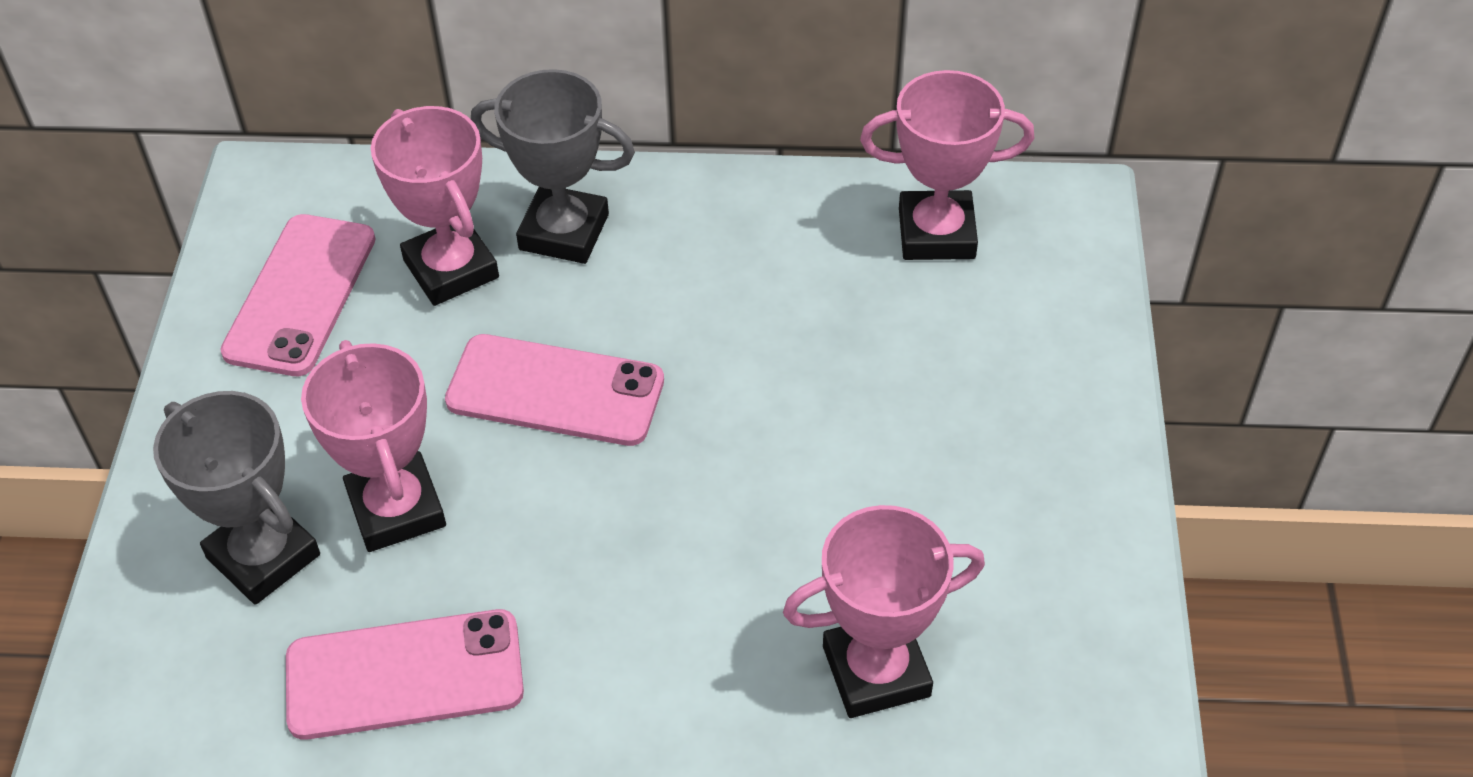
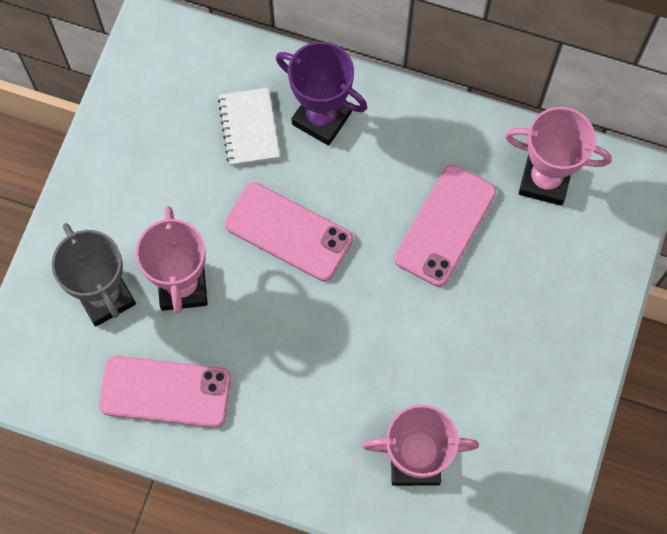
camera: 15 degrees right, 20 degrees up
(301, 295) = (158, 123): pink phone -> pink phone (445, 225)
(451, 269) = (249, 128): pink trophy -> white notebook
(564, 232) = (321, 118): grey trophy -> purple trophy

